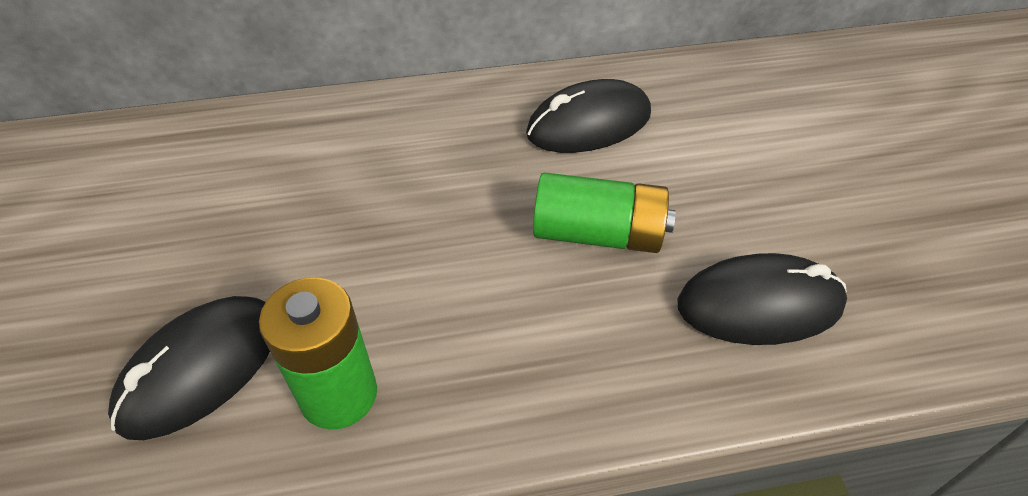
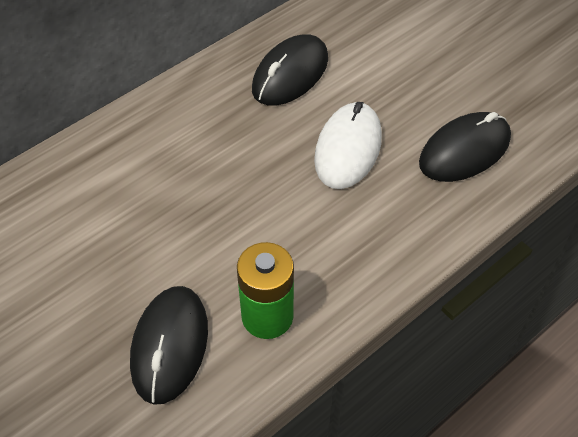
camera: 30 degrees left, 5 degrees up
(598, 234) = (348, 149): green battery -> white mouse

